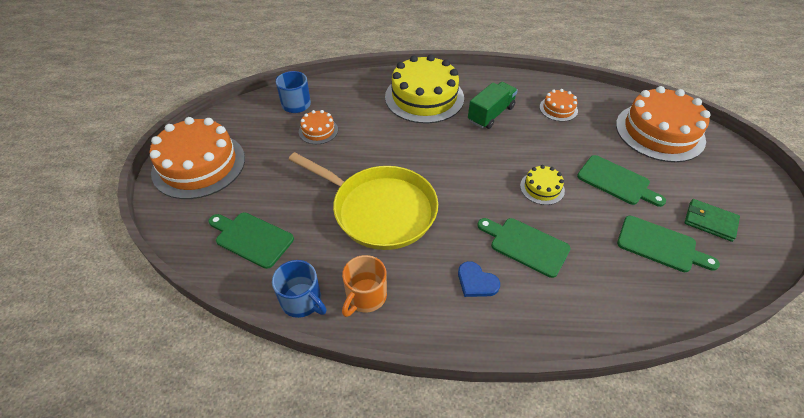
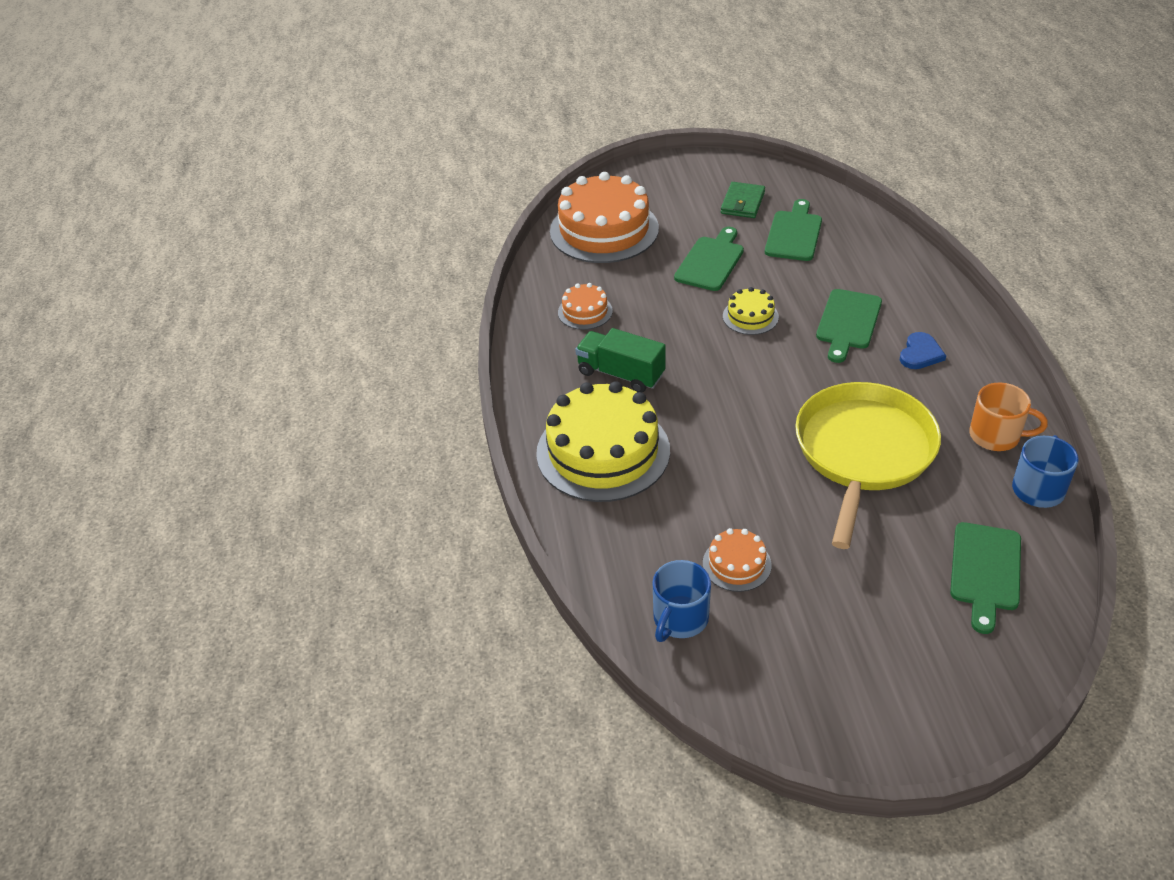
camera: 100 degrees left, 5 degrees down
(199, 165) = (890, 702): orange cake -> none

